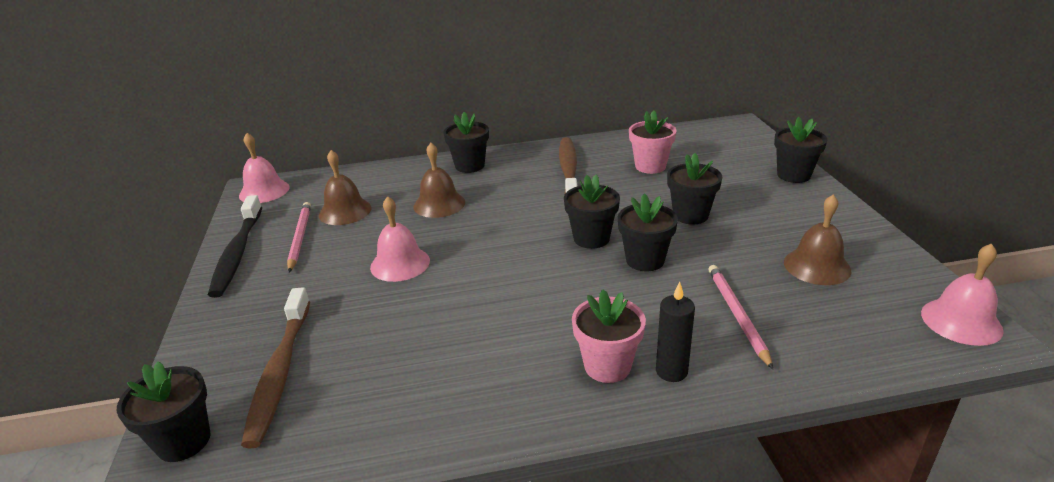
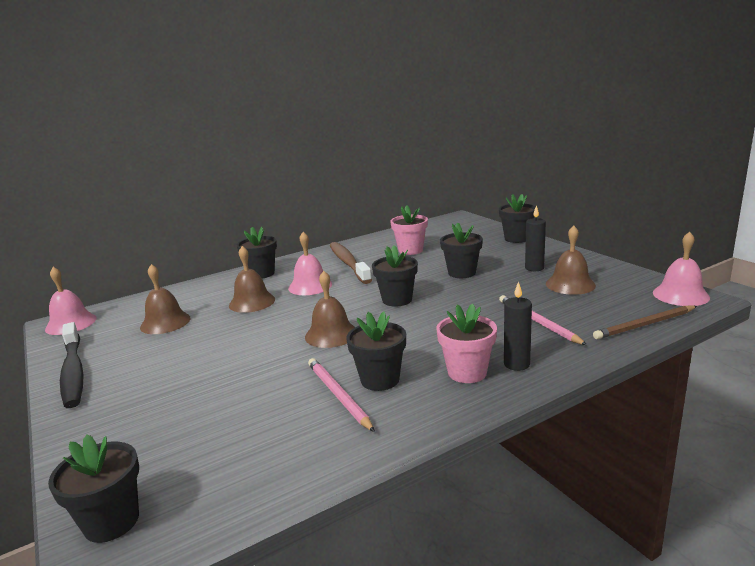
camera: 20 degrees left, 10 degrees down
(280, 372) = (180, 445): brown toothbrush -> none
(300, 237) = (132, 348): pink pencil -> pink pencil (338, 395)
(400, 264) = (244, 347): pink bell -> pink bell (310, 286)
(493, 270) = (331, 334): none -> brown bell
(645, 260) = (448, 304): black flower pot -> black flower pot (380, 380)
(786, 228) = (534, 268): none -> black candle
(875, 357) = (645, 325): none -> brown pencil

